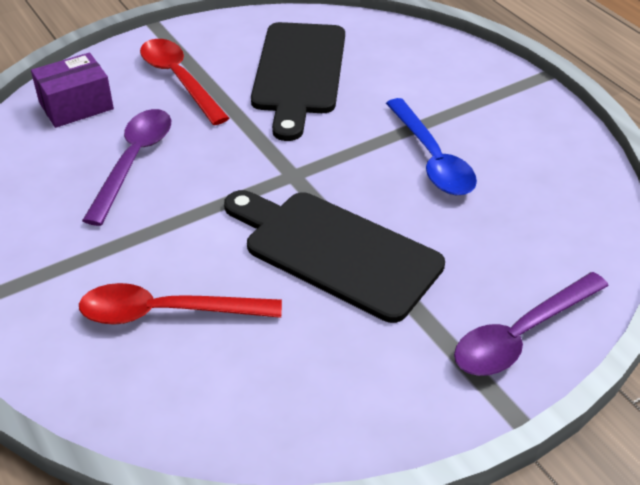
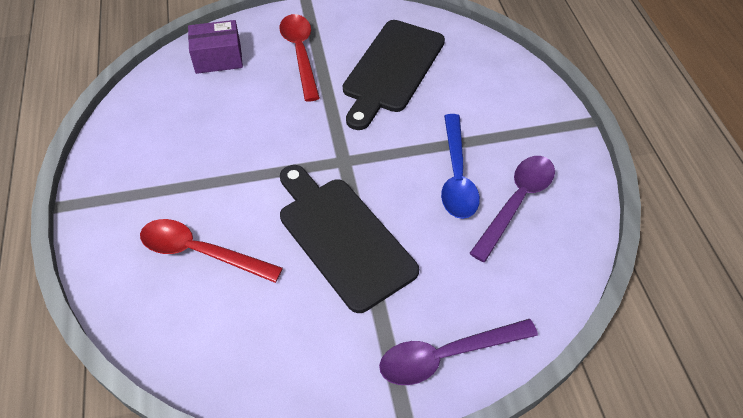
camera: 20 degrees right, 10 degrees up
(134, 161) = (236, 117): purple spoon -> purple spoon (516, 202)

